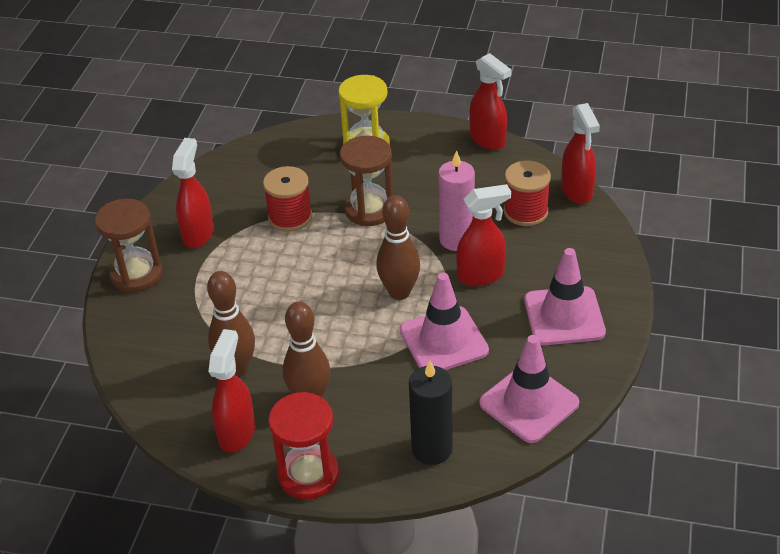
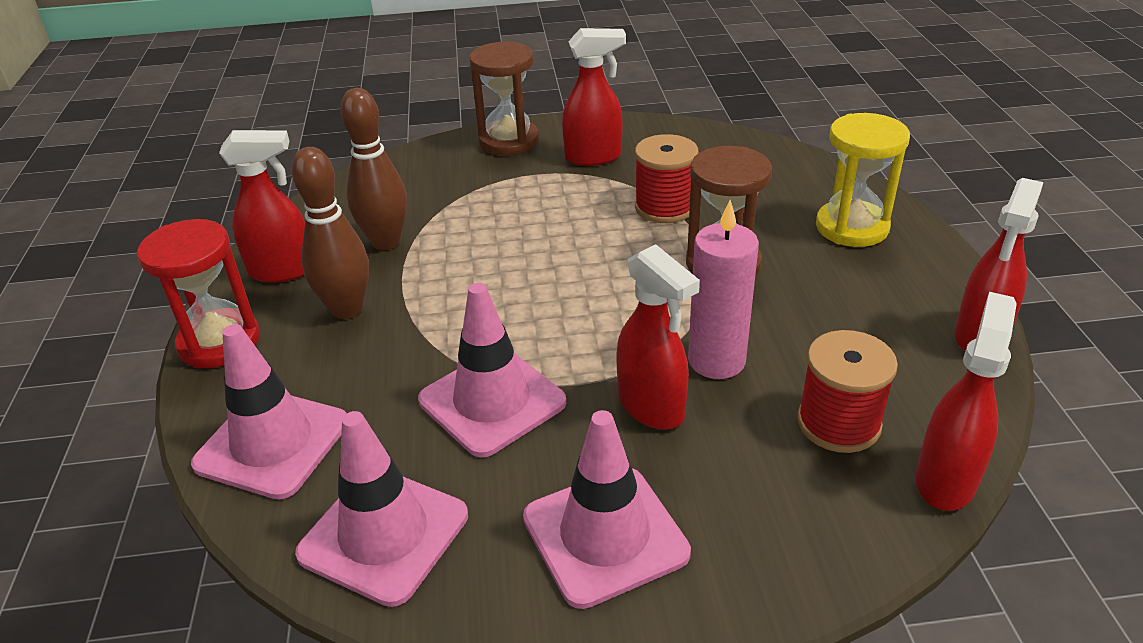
camera: 70 degrees right, 5 degrees down
(399, 292) = (572, 333): brown bowling pin -> none
(432, 449) = (272, 443): black candle -> pink traffic cone
(577, 191) = (946, 479): red spray bottle -> red spray bottle turned 150 degrees clockwise

